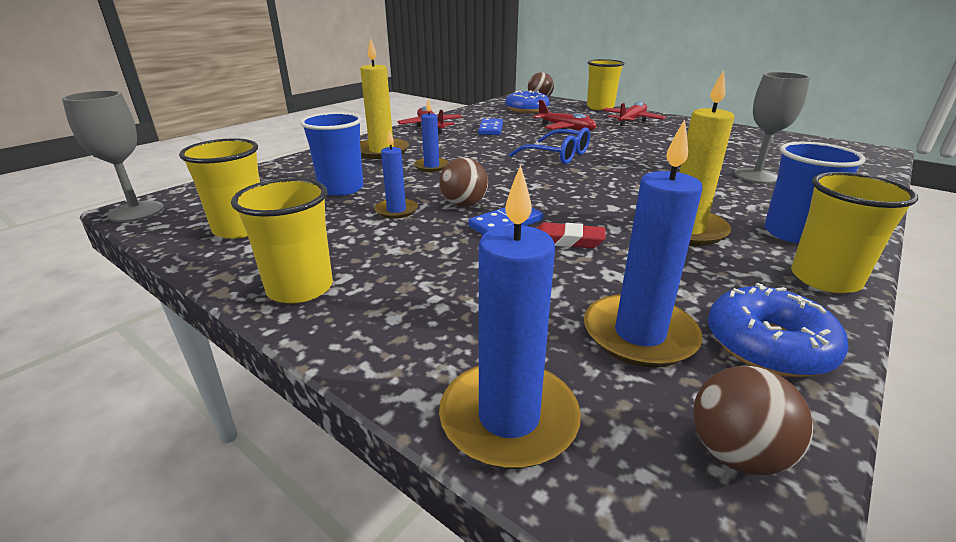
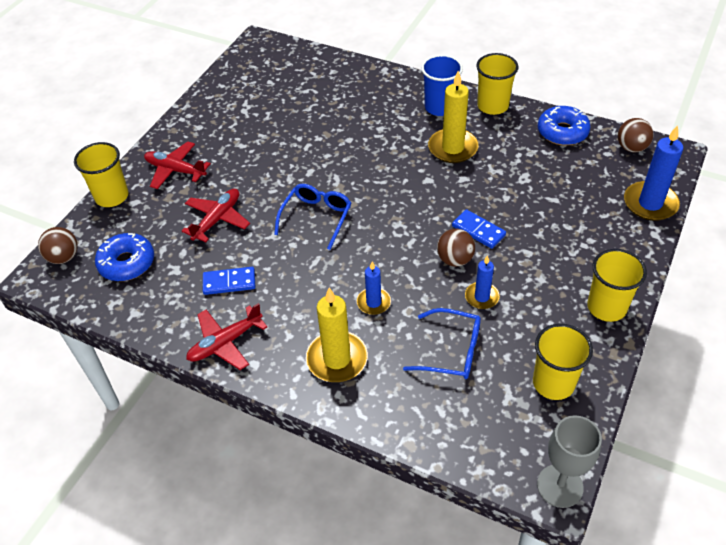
camera: 100 degrees left, 20 degrees up
(341, 189) = (452, 351): blue cup -> blue glasses
(567, 240) = (491, 199): red eraser -> none
(639, 334) = (575, 169): blue candle -> none
(756, 176) = (339, 107): grey goblet -> none

